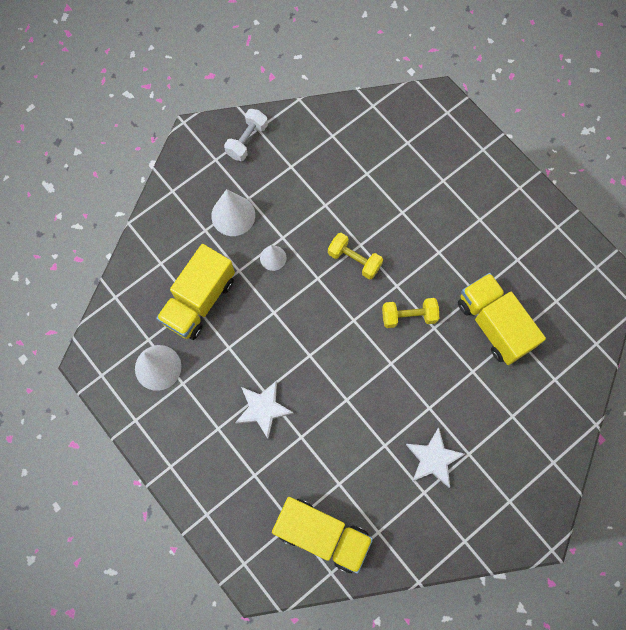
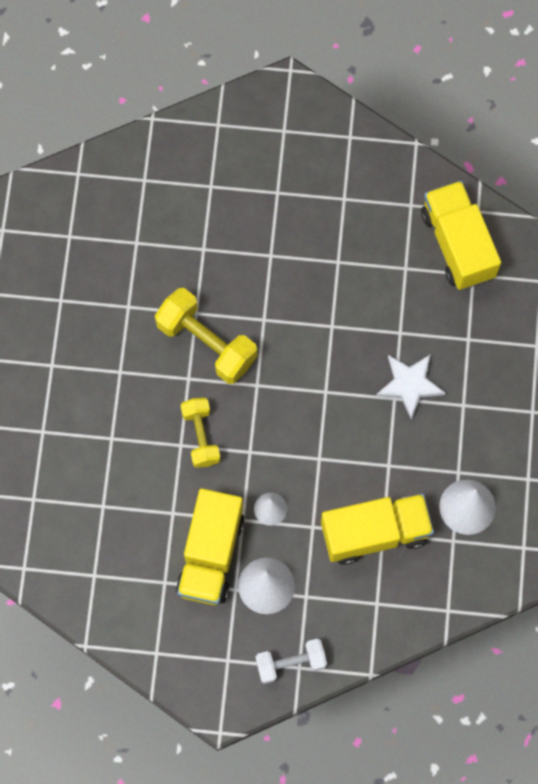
camera: 135 degrees left, 0 degrees up
(247, 140) = (179, 650): white dumbbell -> white dumbbell (290, 663)
(408, 316) = (207, 343): yellow dumbbell -> yellow dumbbell, size x1.58
(433, 459) = (309, 215): white star -> none
(493, 324) = (143, 268): yellow truck -> yellow truck (211, 554)

